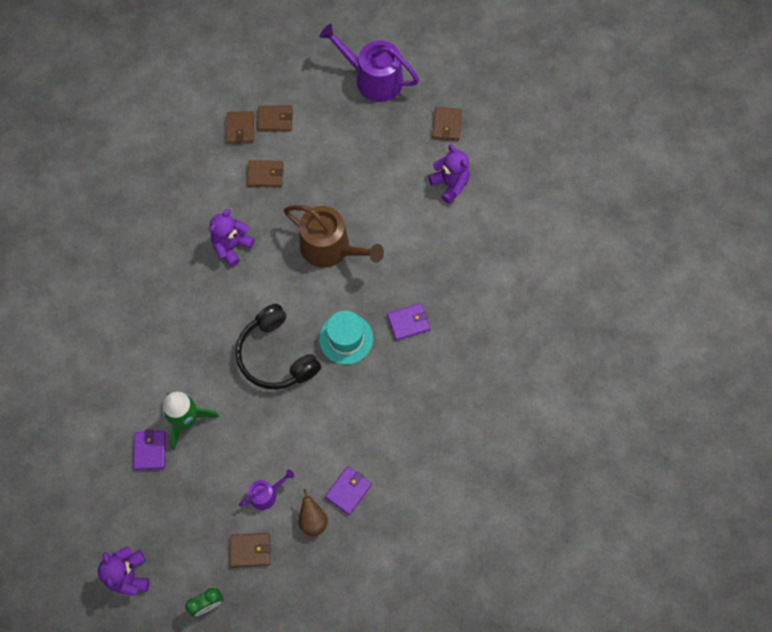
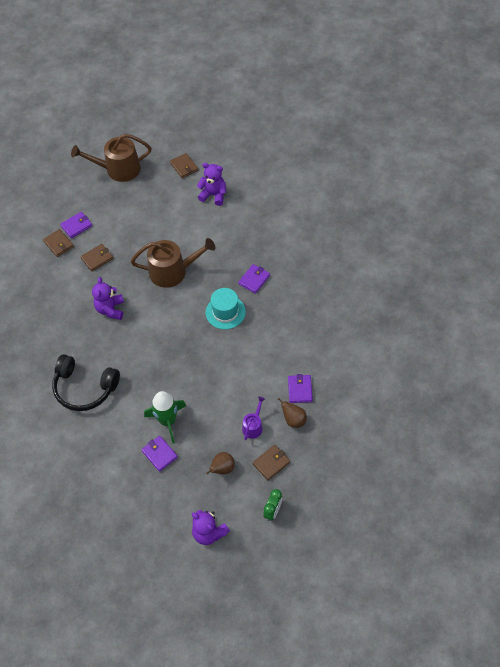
camera: 35 degrees left, 10 degrees down
(197, 516) = (222, 468): none -> brown pear
(275, 120) = (76, 226): brown wallet -> purple wallet
(276, 356) = (191, 349): black headphones -> black headphones (84, 388)
(373, 79) = (118, 169): purple watering can -> brown watering can

